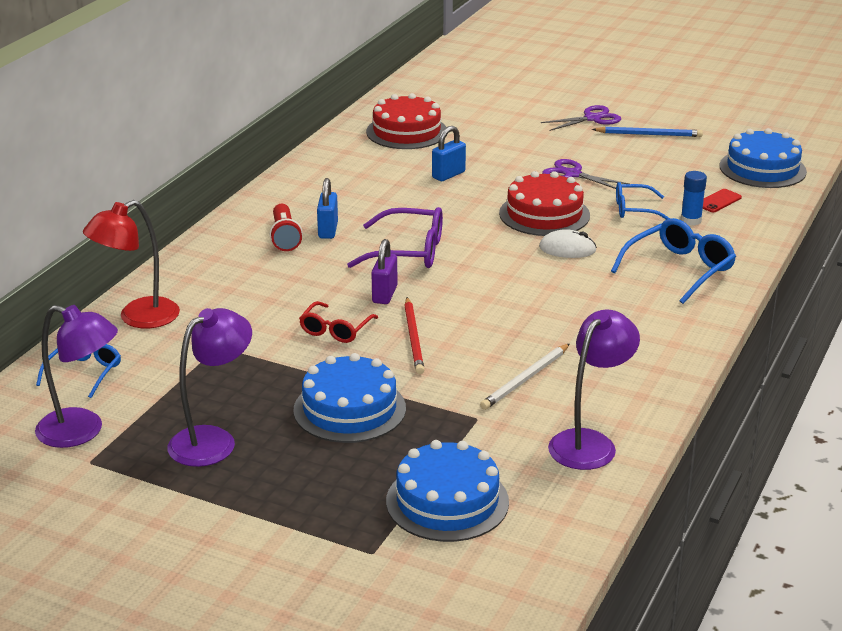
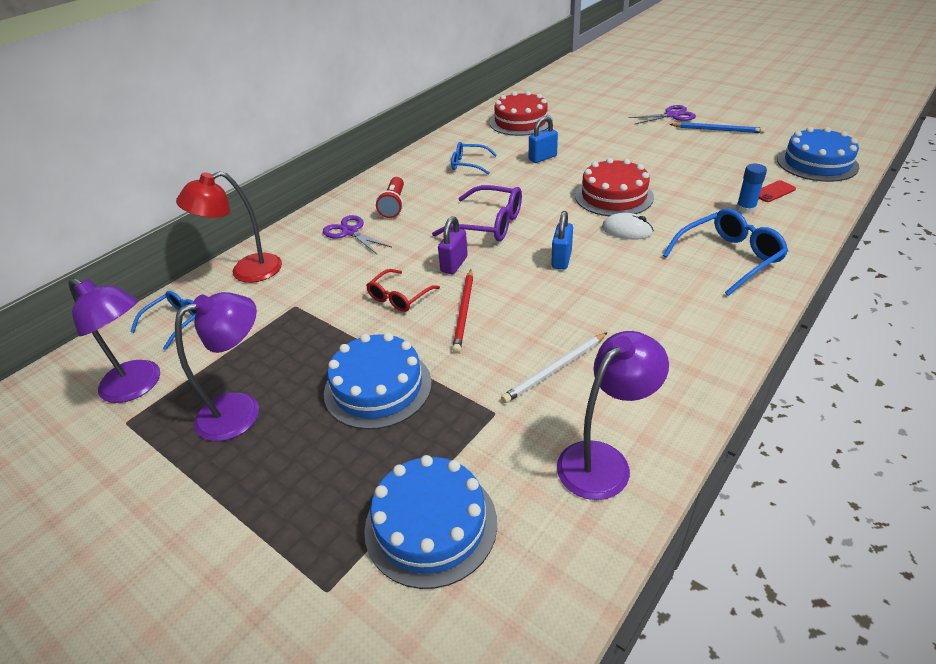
camera: 15 degrees right, 10 degrees up
(328, 230) = (430, 201): blue padlock -> blue padlock (561, 259)
(572, 174) = (645, 161): purple scissors -> purple scissors (350, 232)
(634, 209) = (694, 196): blue glasses -> blue glasses (468, 164)

